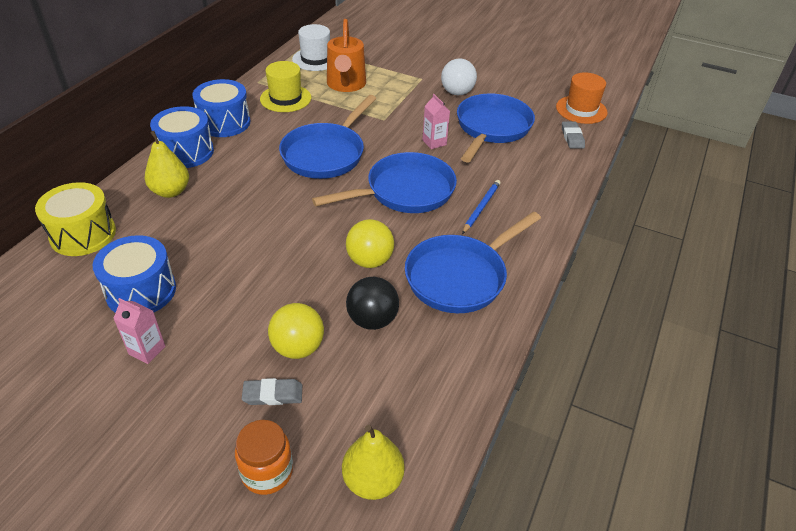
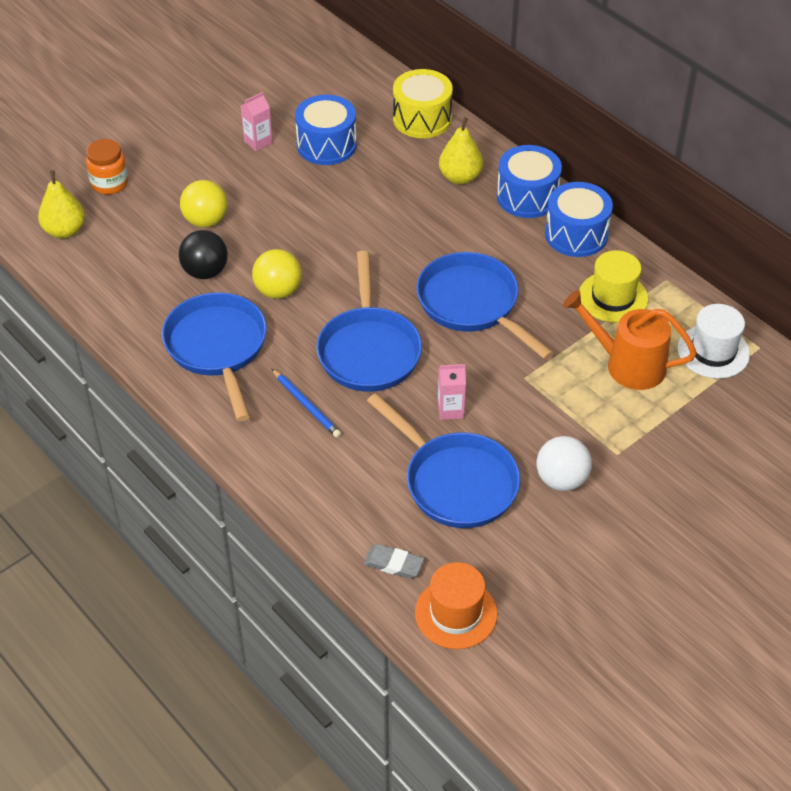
camera: 115 degrees right, 5 degrees up
(273, 394) = (170, 198): grey eraser -> none

